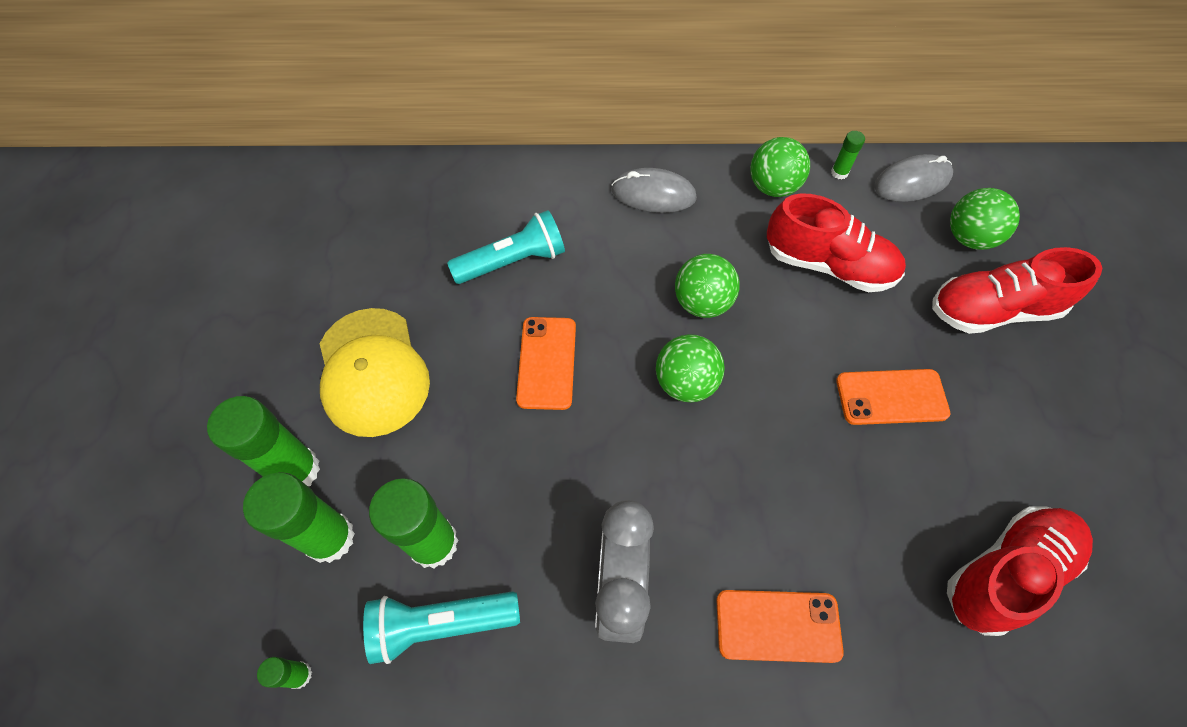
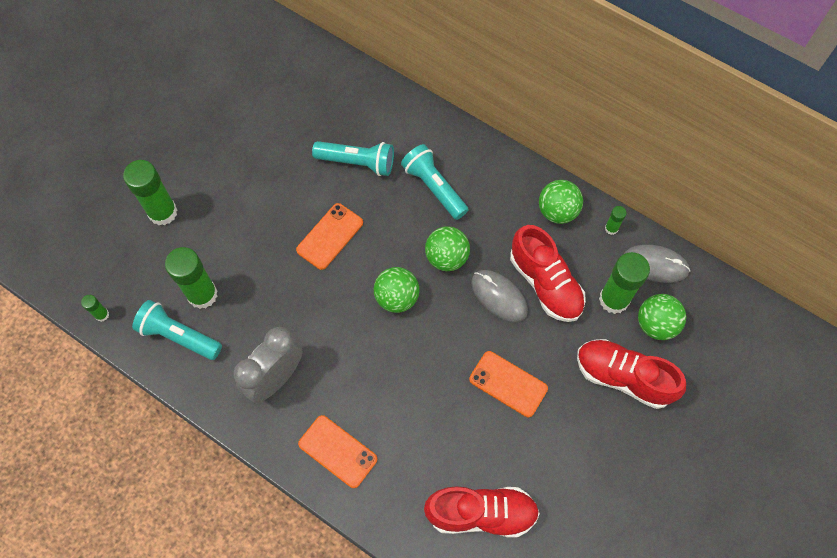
camera: 35 degrees right, 5 degrees up
(329, 538) = (156, 258): green glue stick -> green glue stick (614, 299)
(372, 372) = (235, 182): yellow cap -> none
(623, 238) = (434, 187): none -> turquoise flashlight
(653, 194) = (476, 170): grey mouse -> grey mouse (499, 297)

